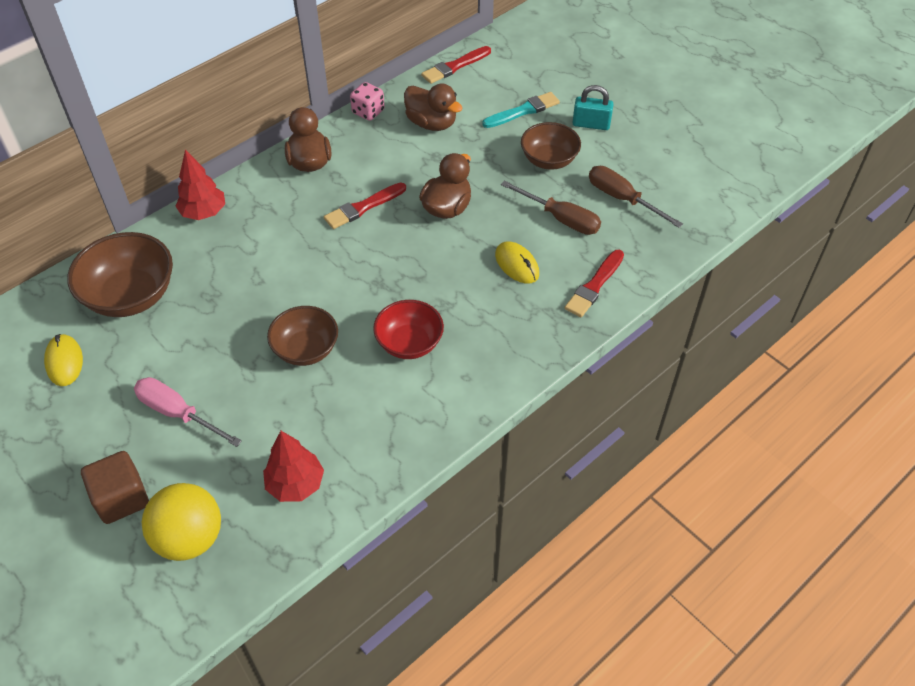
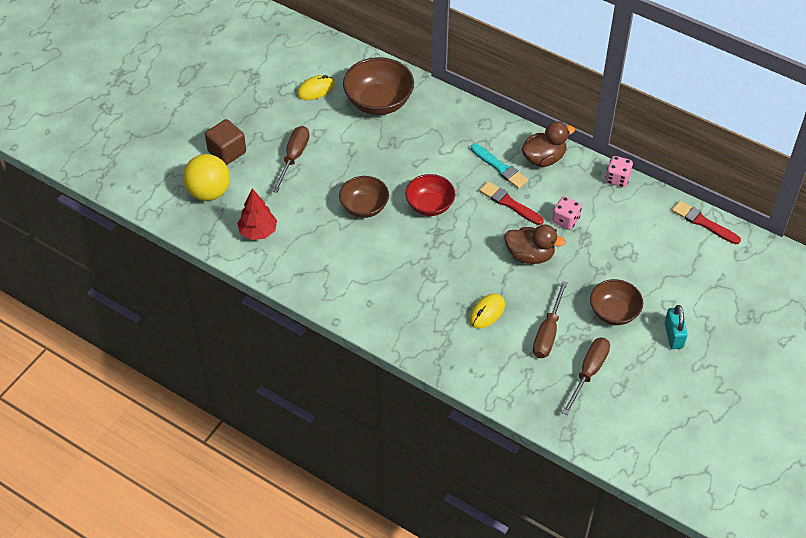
camera: 75 degrees right, 0 degrees up
(178, 413) = (293, 158): pink screwdriver -> brown screwdriver
(203, 213) = (467, 114): red tree -> none
(408, 166) = (565, 220): none -> pink dice
(409, 343) = (388, 263): red bowl -> red bowl (430, 205)
(431, 123) = (623, 223): brown duck -> none
(523, 111) = (668, 283): turquoise brush -> turquoise brush (500, 167)
(594, 286) = (483, 367): red brush -> none

